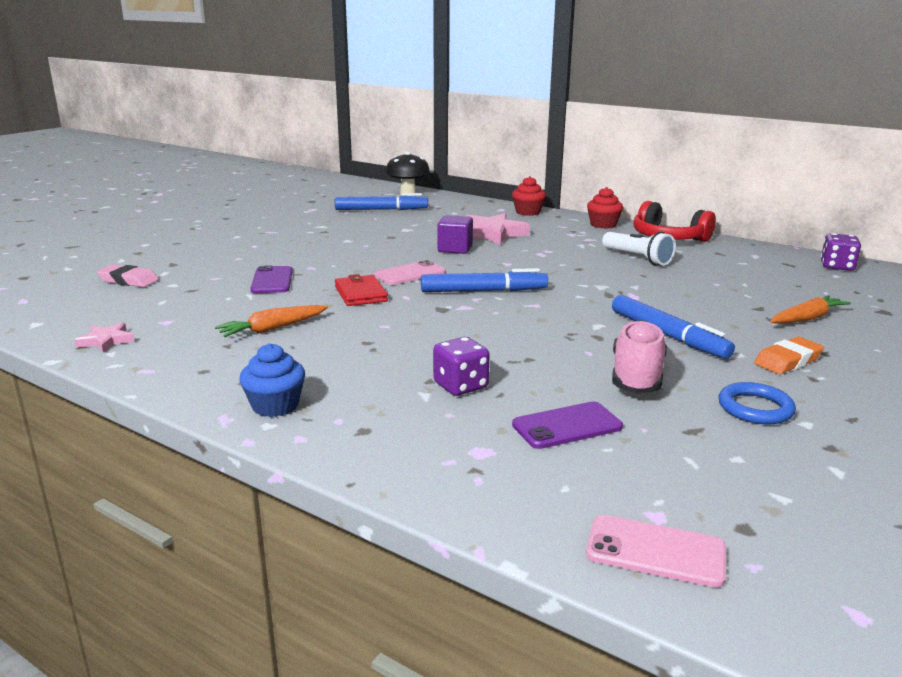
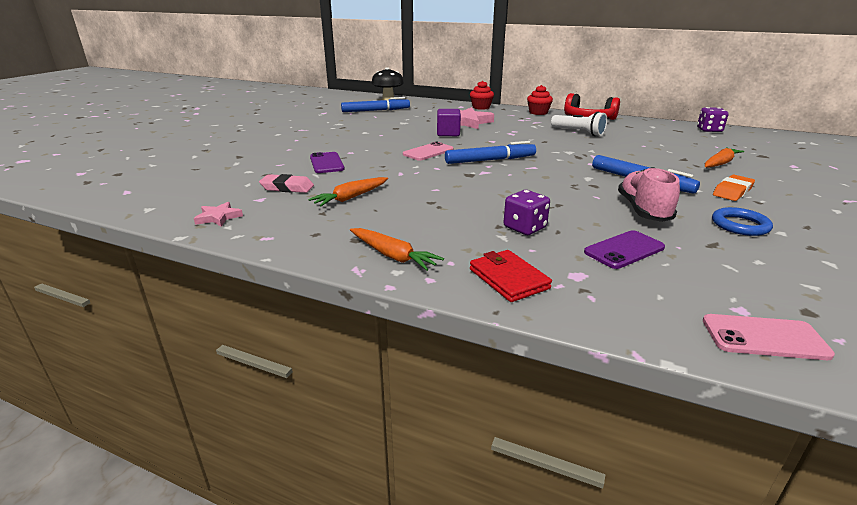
camera: 10 degrees left, 5 degrees up
(128, 280) = (210, 170): pink eraser -> pink eraser (287, 187)
(275, 406) = (393, 256): blue cupcake -> orange carrot
(361, 294) = (401, 168): red wallet -> red wallet (508, 279)

